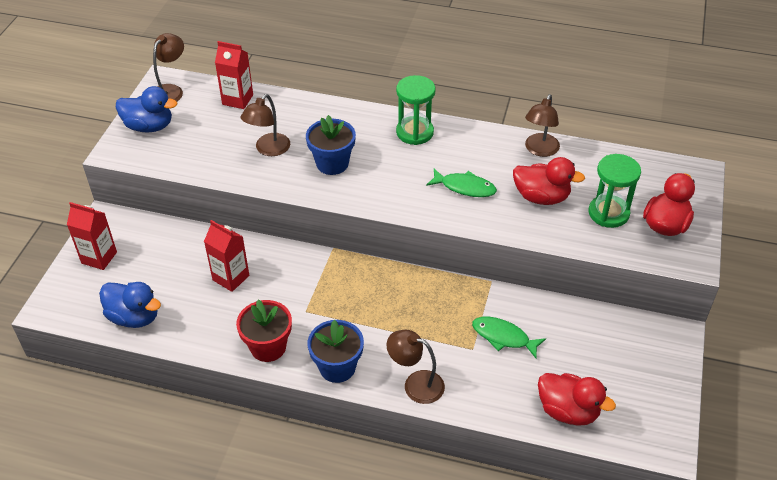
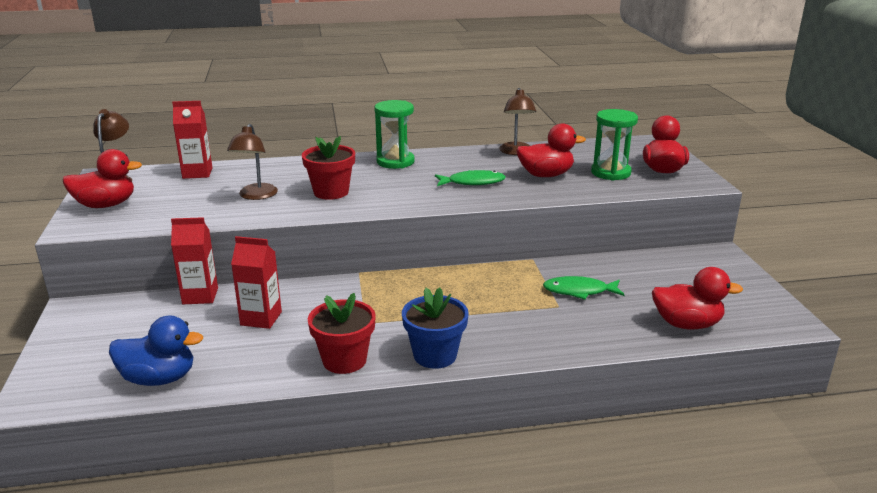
camera: 25 degrees left, 20 degrees down
(99, 257) = (82, 341): red carton -> red carton (200, 296)
(149, 126) = (106, 205): blue duck -> red duck
(332, 163) = (331, 192): blue flower pot -> red flower pot
(416, 384) = (527, 345): brown lamp -> none

